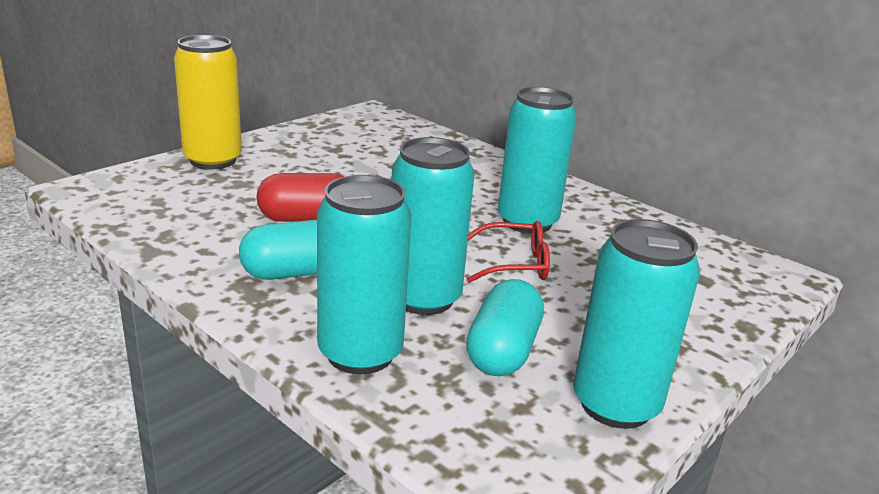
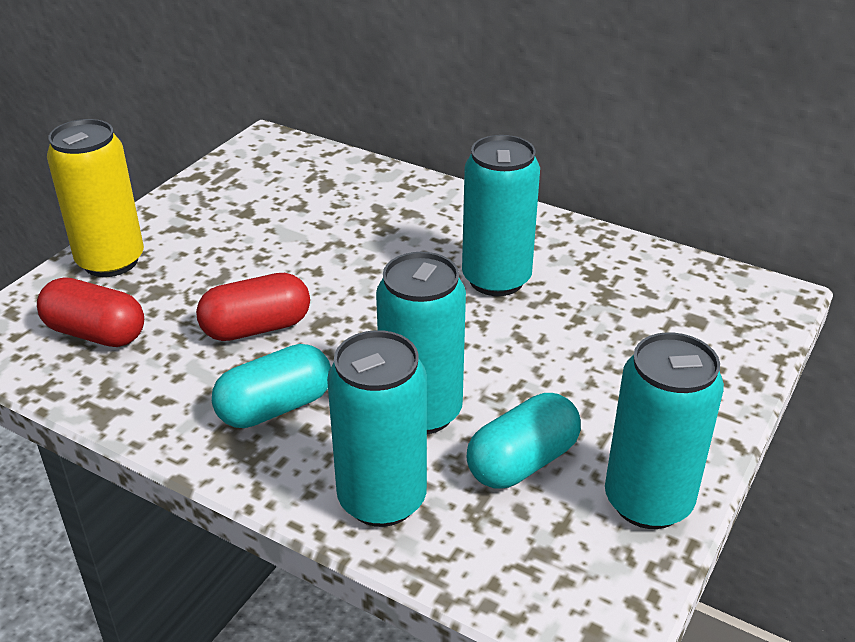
camera: 10 degrees left, 10 degrees up
(175, 200) = (96, 333): none -> red capsule
(502, 351) = (522, 462): turquoise capsule -> turquoise capsule turned 45 degrees clockwise
(514, 264) = (500, 343): red glasses -> none

